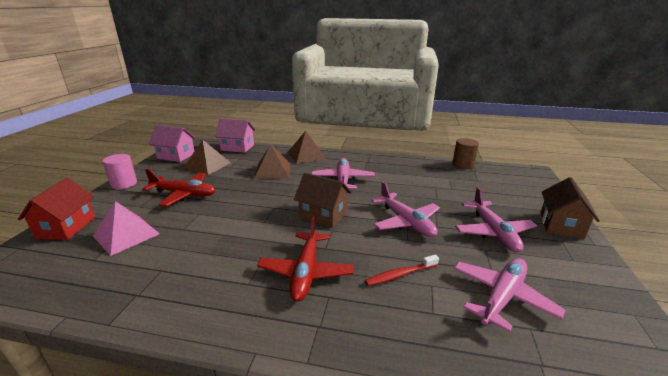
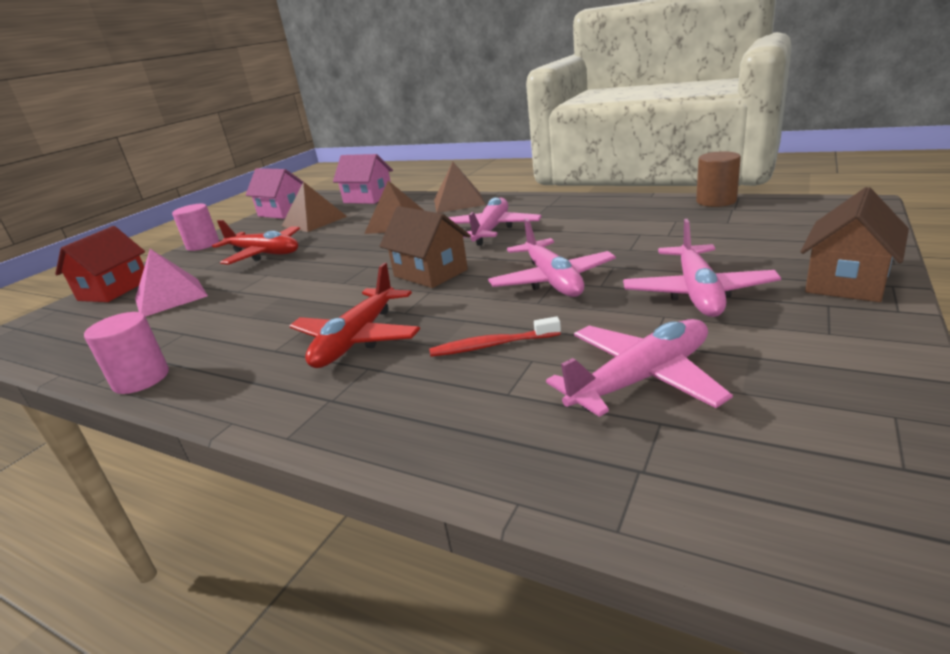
camera: 20 degrees right, 0 degrees up
(150, 317) = (141, 379): none -> pink cylinder

